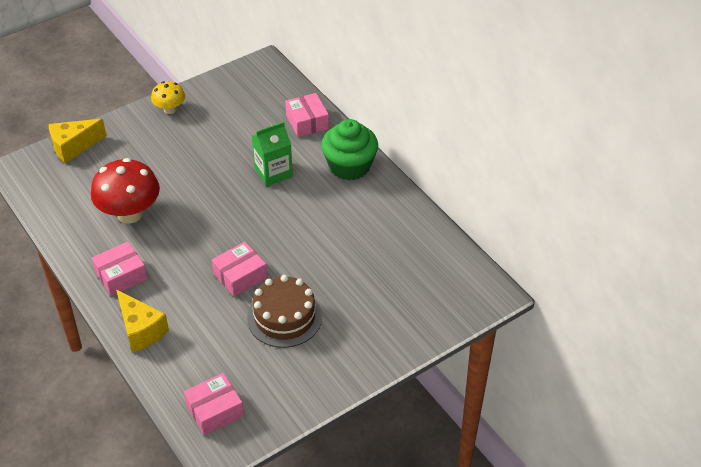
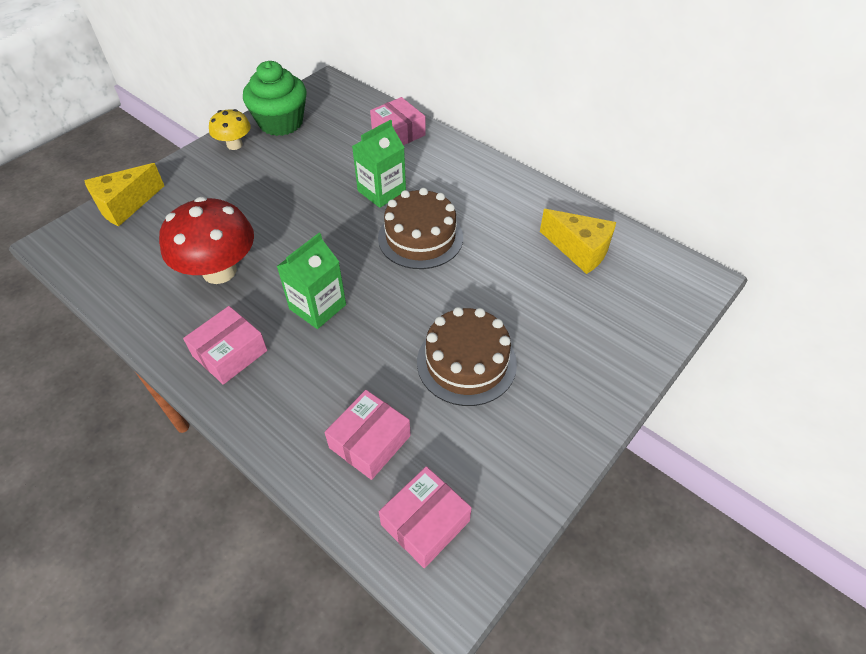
camera: 15 degrees left, 5 degrees up
(141, 330) = (279, 424): yellow cheese -> yellow cheese (579, 250)
(192, 255) = (317, 307): none -> green carton
(240, 276) = (388, 321): pink box -> pink box (370, 441)
(289, 217) = (420, 237): none -> brown cake
(349, 166) = (466, 169): green cupcake -> green cupcake (281, 123)

